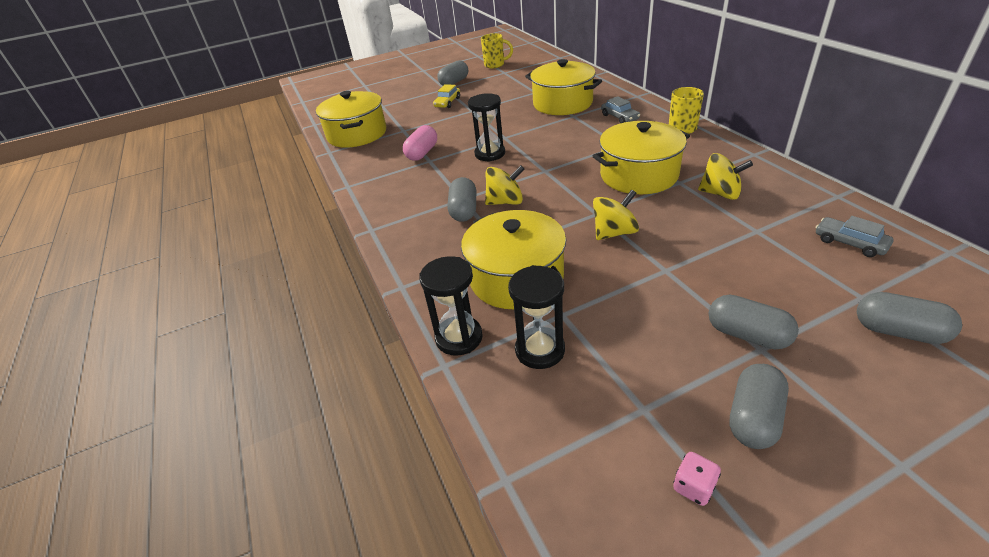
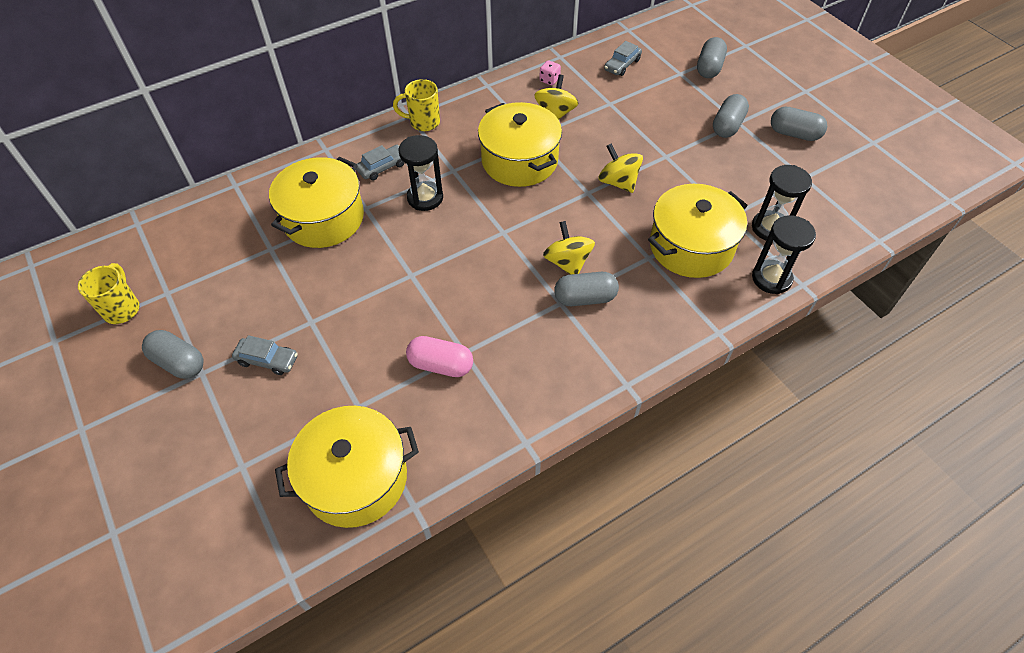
camera: 100 degrees left, 15 degrees up
(447, 102) = (267, 360): yellow car -> grey car
(490, 154) = (455, 286): black hourglass -> black hourglass (425, 198)
(693, 487) = (849, 162): pink dice -> pink dice (549, 80)

